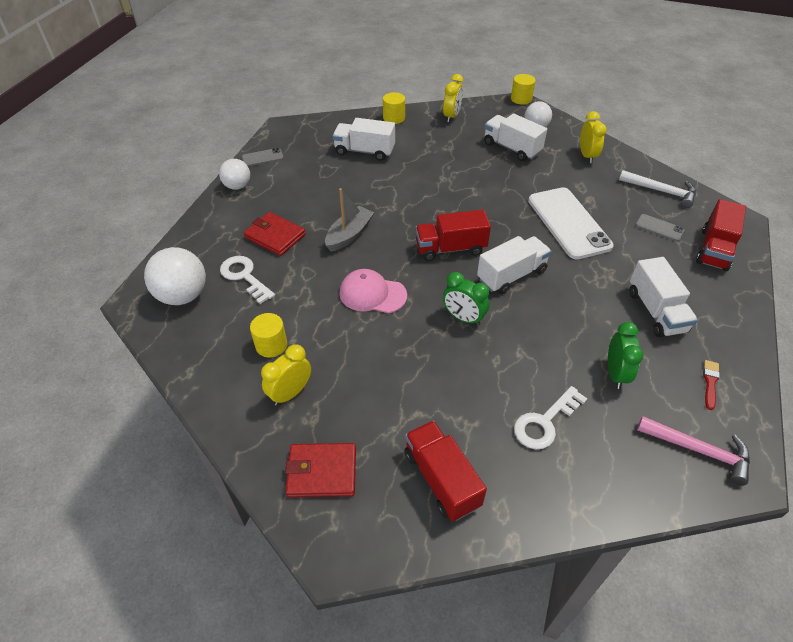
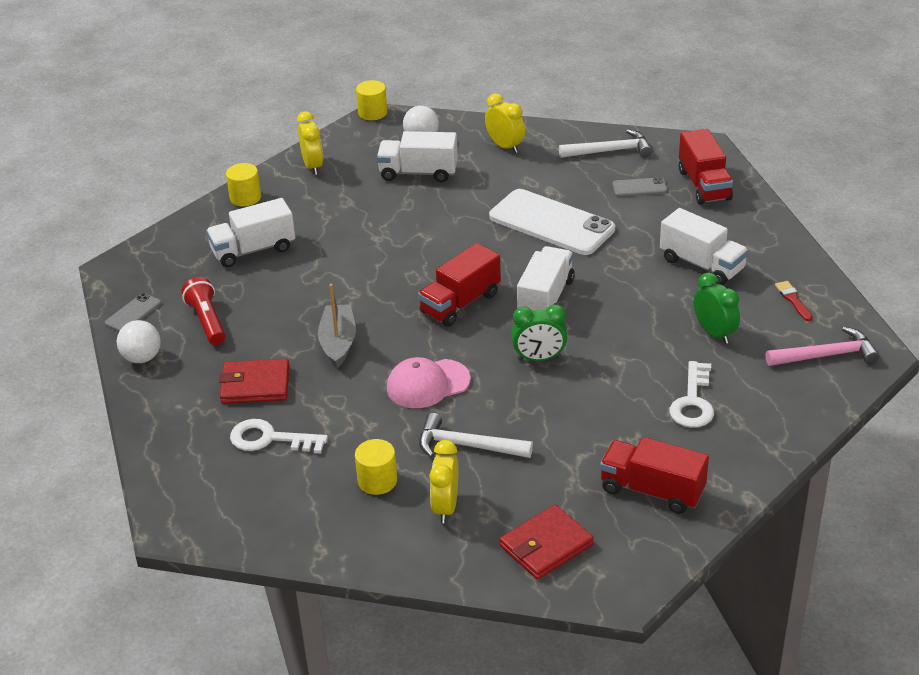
camera: 35 degrees left, 10 degrees down
(183, 296) = (222, 492): white ball -> none
(294, 182) = (207, 321): none -> red flashlight
(351, 355) = (467, 446): none -> white hammer

